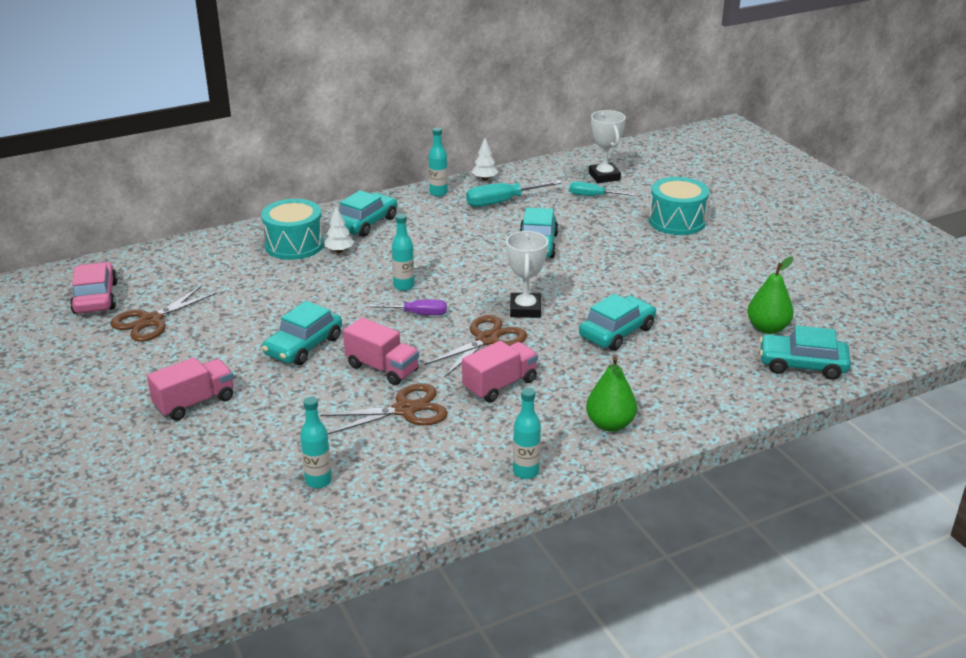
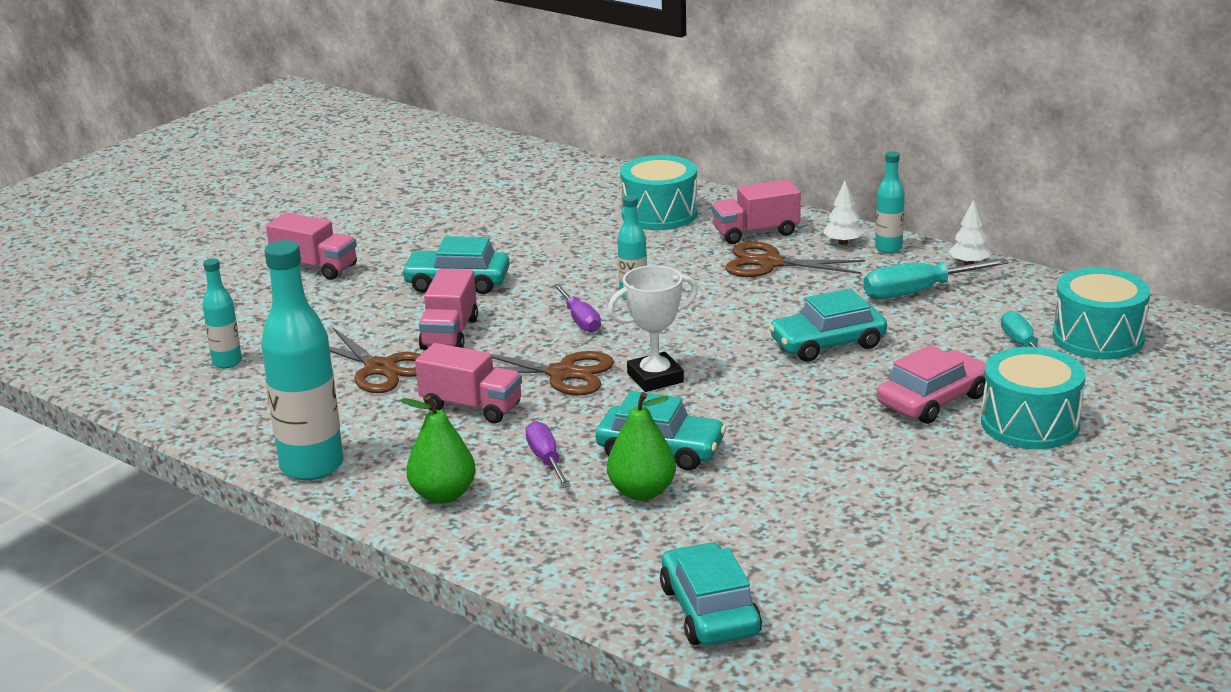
camera: 65 degrees right, 5 degrees down
(95, 298) = (456, 167): pink car -> pink car (933, 400)
(150, 321) = (438, 202): brown scissors -> brown scissors (769, 263)
(339, 251) = (674, 239): white tree -> white tree (843, 242)
(365, 223) = (756, 233): turquoise car -> pink truck
(502, 202) = (918, 292): turquoise screwdriver -> turquoise screwdriver turned 60 degrees counterclockwise
(526, 472) = (312, 466): turquoise bottle -> turquoise bottle, size x1.94
(595, 374) = (546, 460): none -> purple screwdriver
(604, 176) = (1098, 338): white trophy -> turquoise drum
(767, 328) = (786, 562): green pear -> green pear (642, 492)

